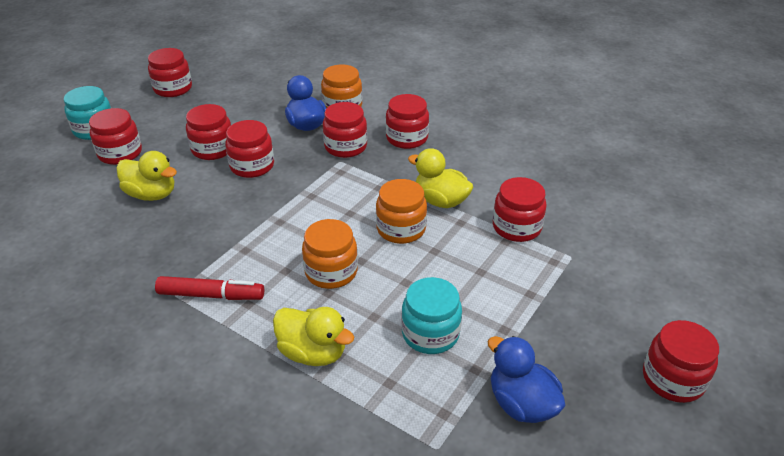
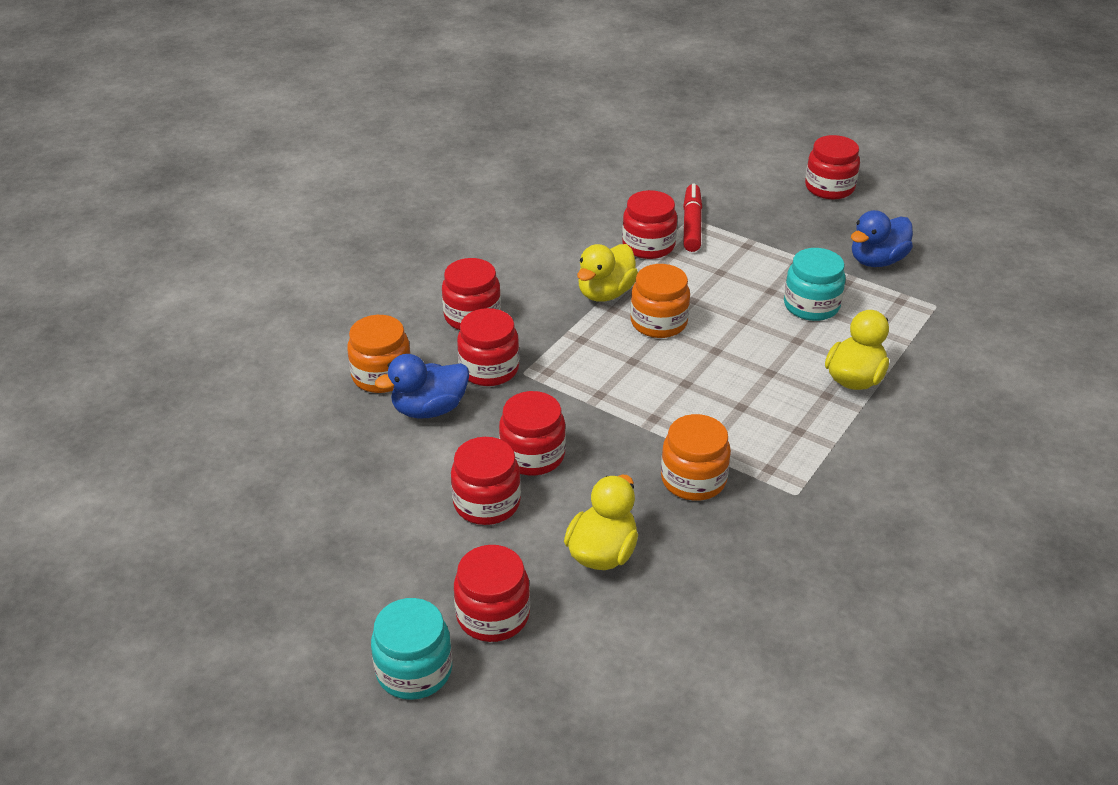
camera: 90 degrees left, 0 degrees up
(173, 88) = (283, 585): red jar -> none
(211, 295) = (791, 462): red marker -> red marker (692, 224)
(331, 272) = (737, 372): orange jar -> orange jar (693, 479)

